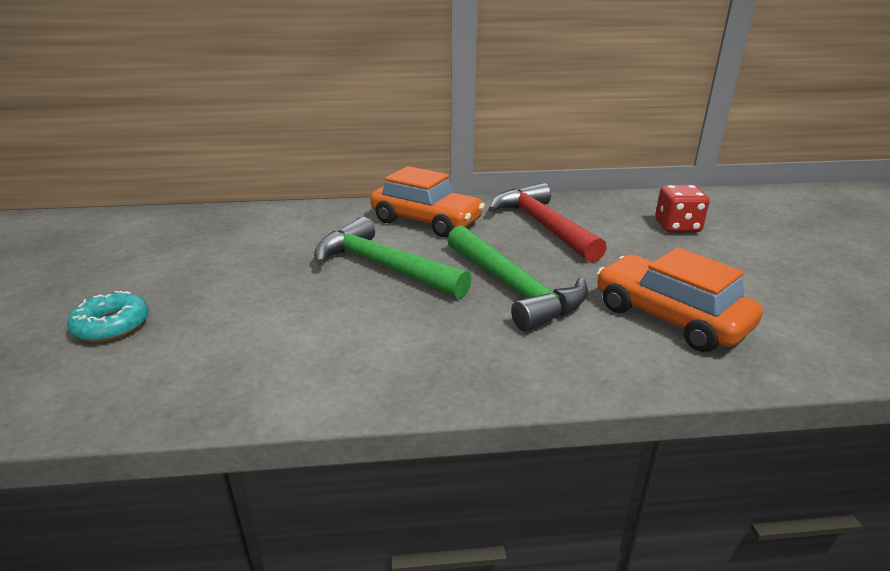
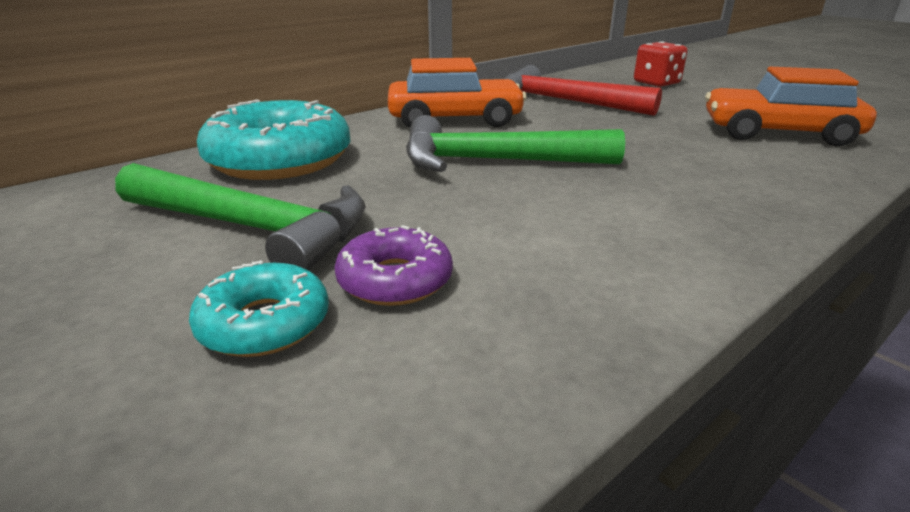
camera: 35 degrees left, 0 degrees up
(192, 327) = (395, 280): none -> purple donut
(271, 225) = (279, 160): none -> turquoise donut
(513, 288) = (641, 146): green hammer -> green hammer (253, 228)

